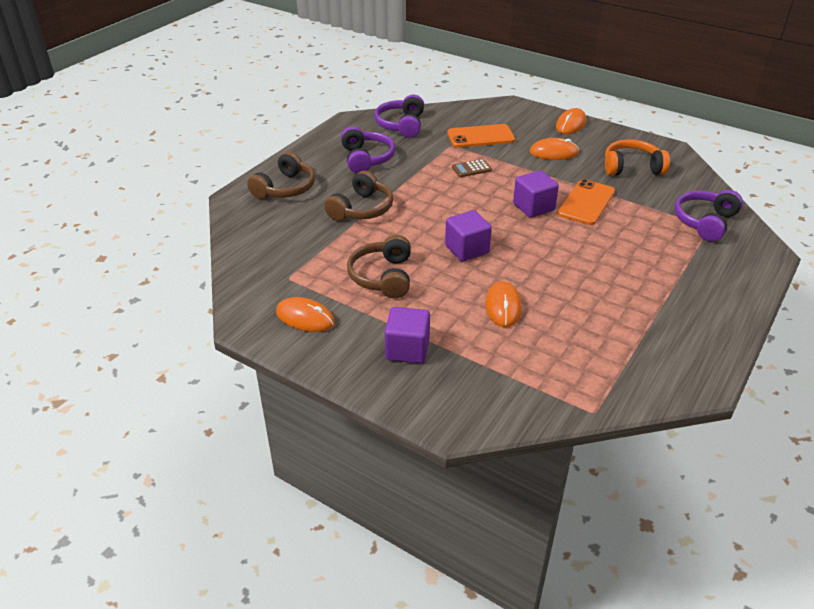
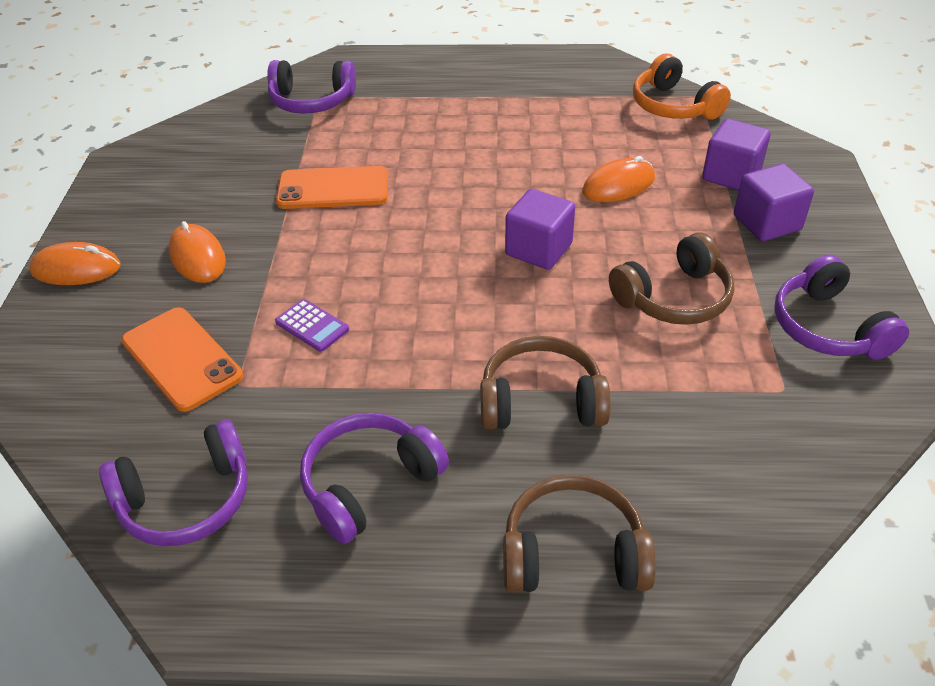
camera: 120 degrees left, 5 degrees up
(305, 318) = (828, 327): orange mouse -> purple headphones
(471, 169) = (312, 326): brown calculator -> purple calculator
(533, 207) = (382, 227): purple cube -> purple cube (731, 175)
(631, 167) = (203, 177): orange headphones -> orange headphones (673, 106)

